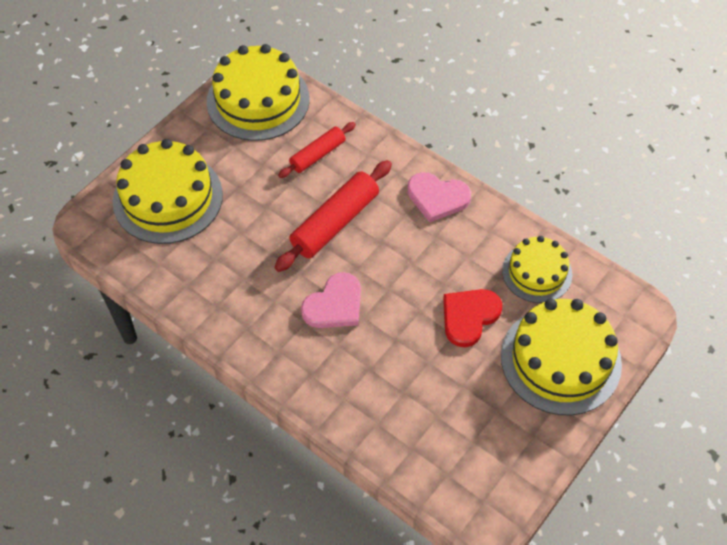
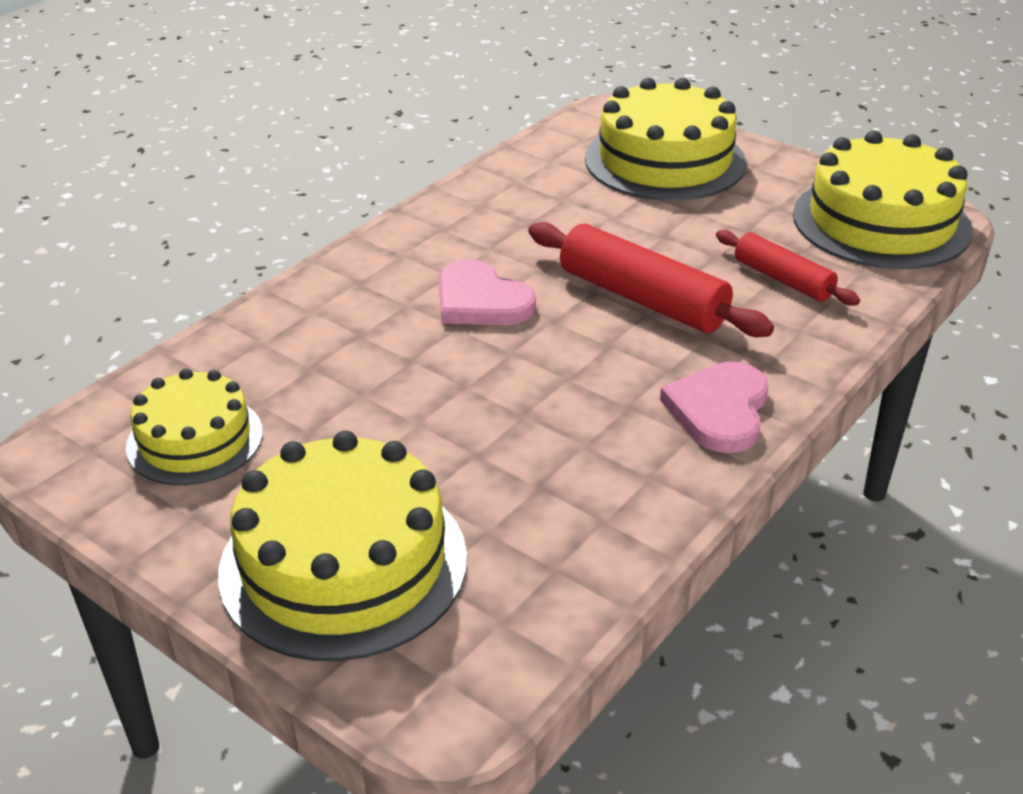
camera: 90 degrees right, 20 degrees down
(469, 317) = (451, 443): red heart -> none
(537, 272) = (553, 540): yellow cake -> yellow cake (195, 439)

